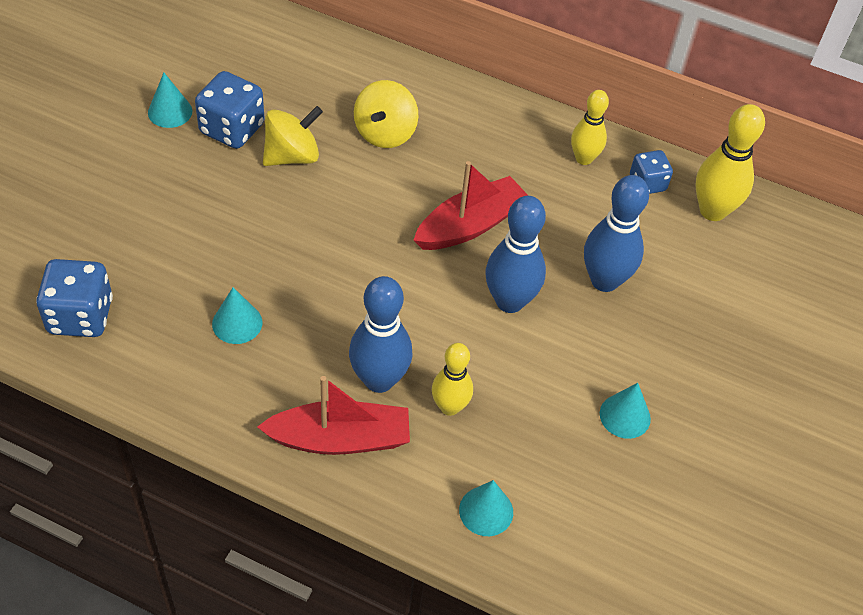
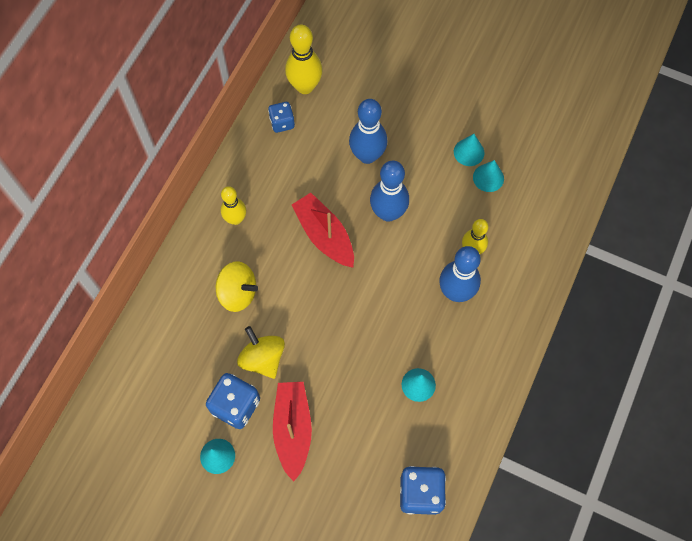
camera: 85 degrees left, 15 degrees up
(340, 439) = (501, 314): red boat -> red boat (293, 429)
(486, 511) = (541, 231): turquoise cone -> turquoise cone (488, 178)
(584, 158) = (260, 160): yellow bowling pin -> yellow bowling pin (235, 219)

